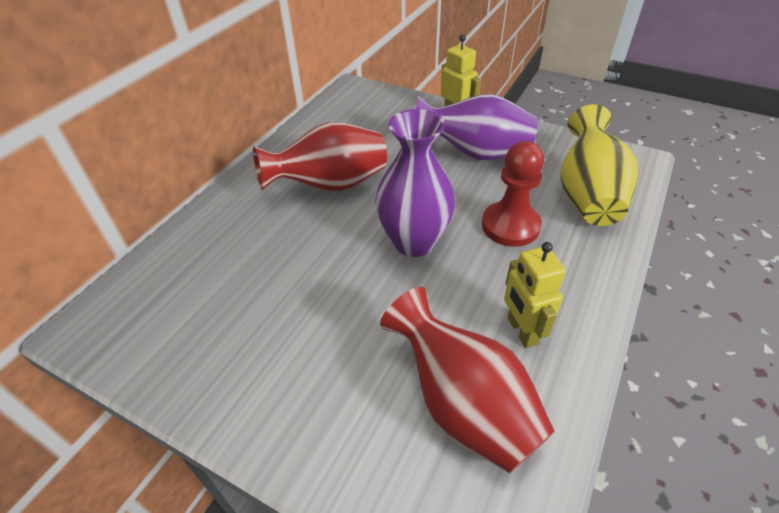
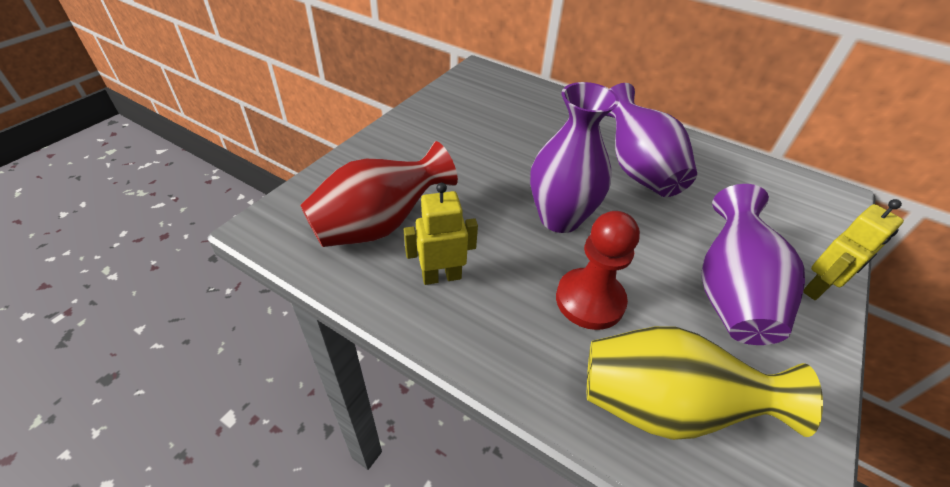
camera: 90 degrees right, 0 degrees up
(330, 185) = (637, 169): red vase -> purple vase

